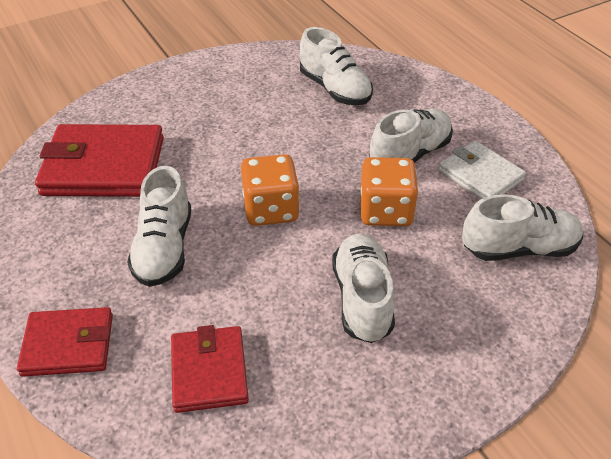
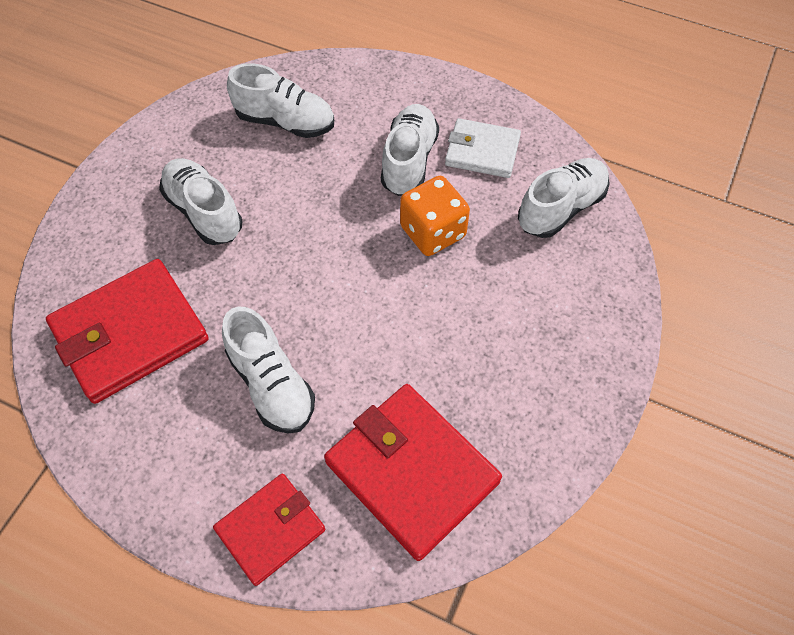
camera: 35 degrees left, 15 degrees up
(209, 371) = (411, 472): red wallet -> red wallet, size x1.65
(271, 209) = (334, 287): orange dice -> none
(362, 299) = (478, 328): white shoe -> white shoe (204, 212)

